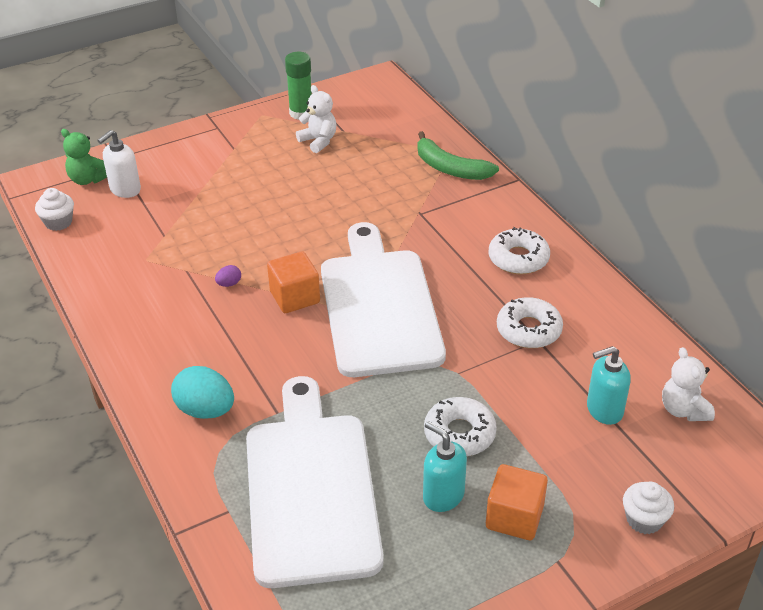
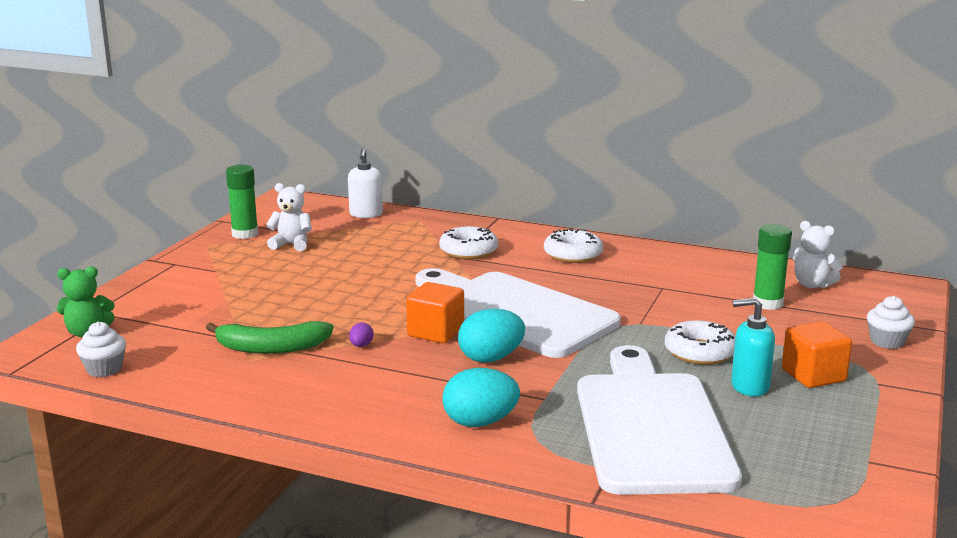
camera: 40 degrees left, 20 degrees down
(125, 190) = (144, 326): white soap dispenser -> white soap dispenser (366, 214)
(296, 348) = (491, 358): none -> turquoise egg
(310, 489) = (650, 426): white cutting board -> white cutting board turned 45 degrees clockwise
(450, 168) = (434, 227): green banana -> green banana (271, 348)
(528, 330) = (647, 285): white donut -> white donut (468, 251)
(604, 410) = (767, 303): turquoise soap dispenser -> green glue stick

